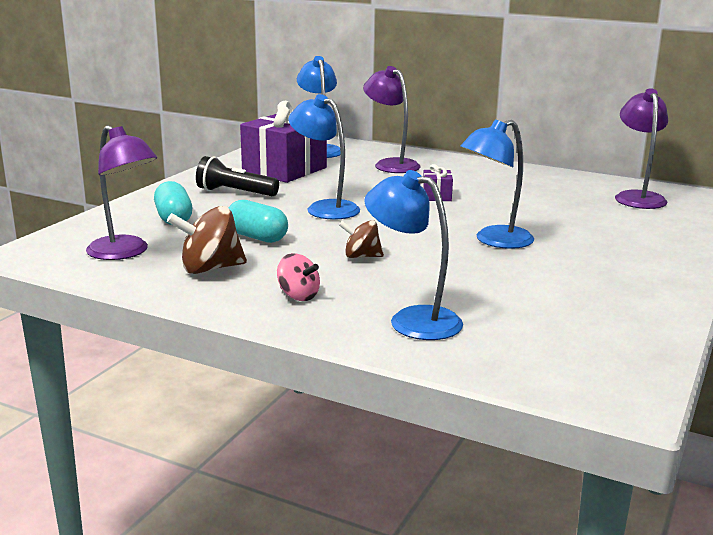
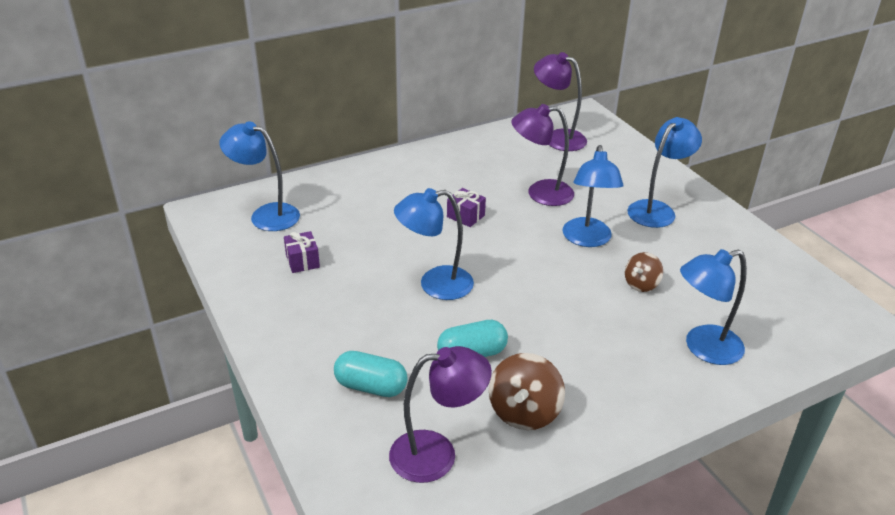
camera: 55 degrees left, 15 degrees up
(235, 193) = (336, 318): black flashlight -> none
(284, 170) = (302, 261): purple gift -> purple gift, size x0.43
(298, 296) = (621, 385): pink spinning top -> none
(361, 256) = (565, 316): brown spinning top -> brown spinning top (641, 284)
(391, 164) = (359, 198): purple lamp -> purple lamp (540, 193)
(611, 257) = (657, 210): none -> blue lamp

